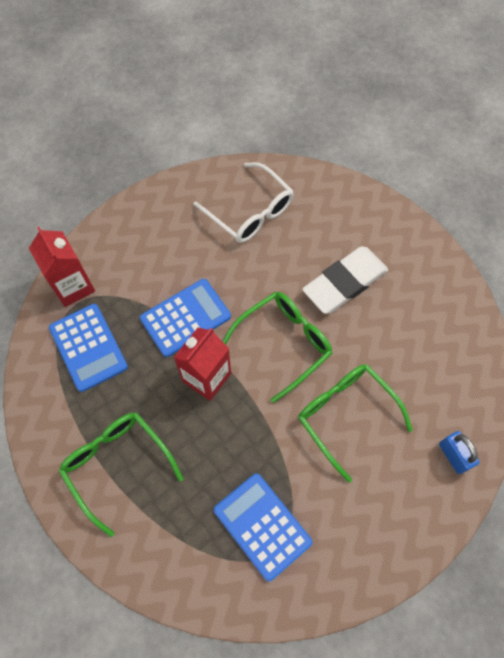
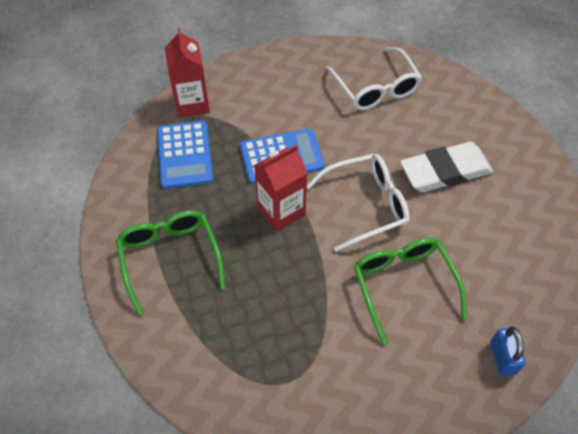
camera: 20 degrees right, 10 degrees down
(262, 526) = (283, 355): blue calculator -> none
(284, 343) = (366, 205): green glasses -> white glasses

